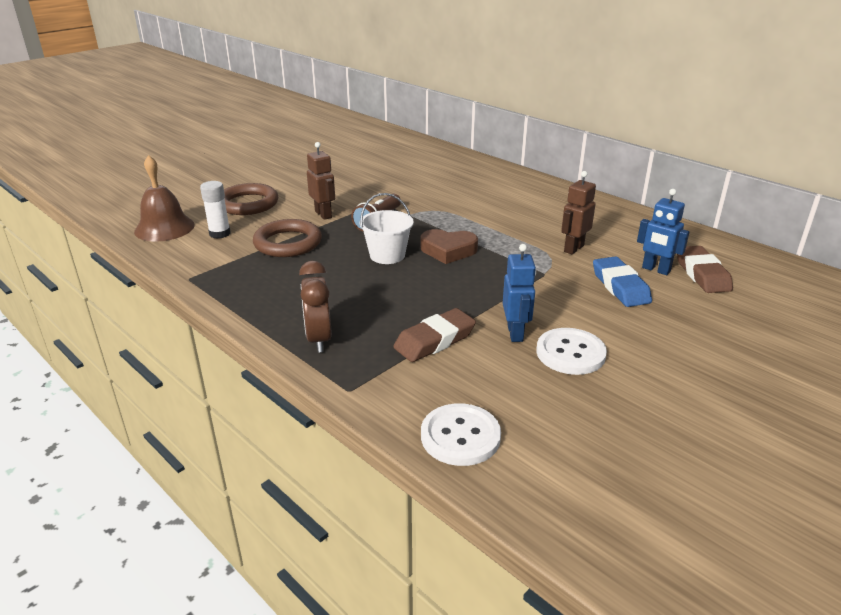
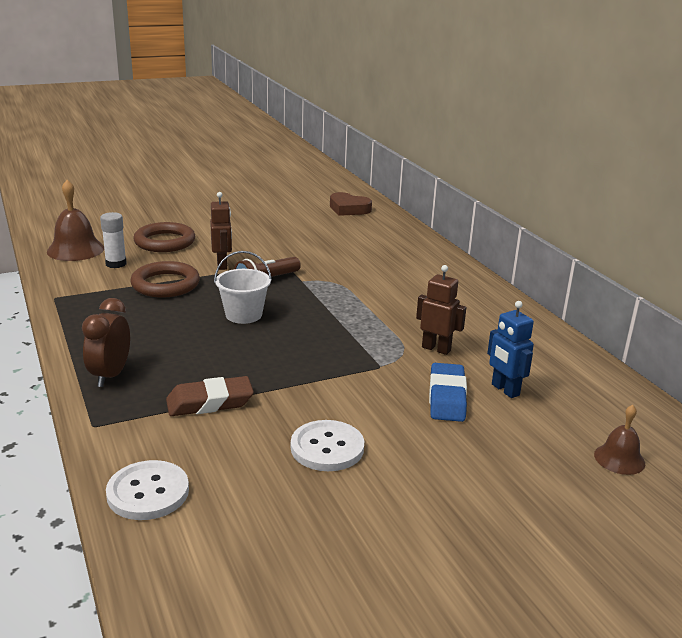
camera: 20 degrees right, 5 degrees down
(448, 250) = (306, 323): brown heart -> brown heart (348, 209)
(515, 333) = (292, 415): blue robot -> none
(573, 248) = (436, 349): brown robot -> brown robot turned 60 degrees clockwise
(702, 274) = (553, 406): brown eraser -> none
(783, 303) = (619, 459): none -> brown bell

